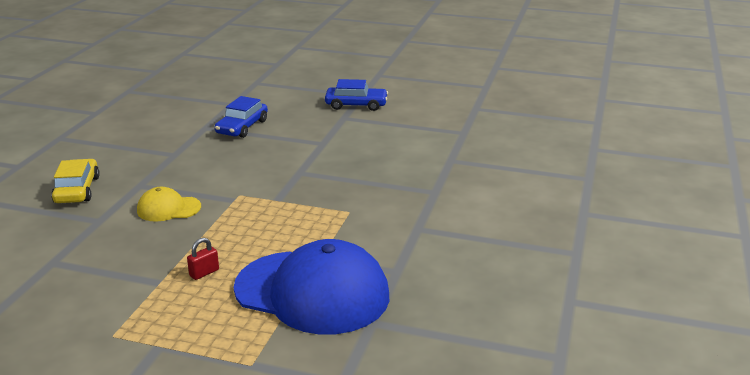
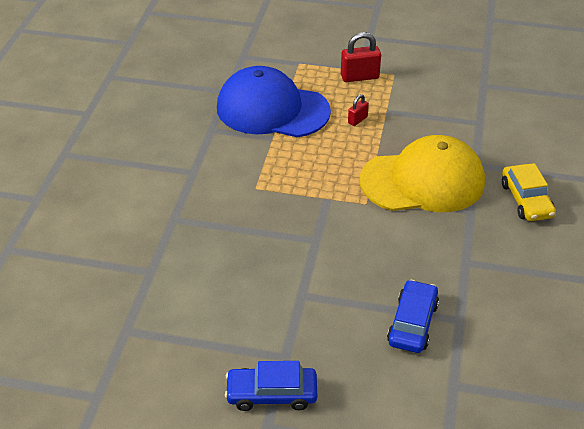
camera: 175 degrees right, 15 degrees up
(167, 333) = (359, 77): none -> red padlock
(168, 209) = (423, 181): yellow cap -> yellow cap, size x2.15

